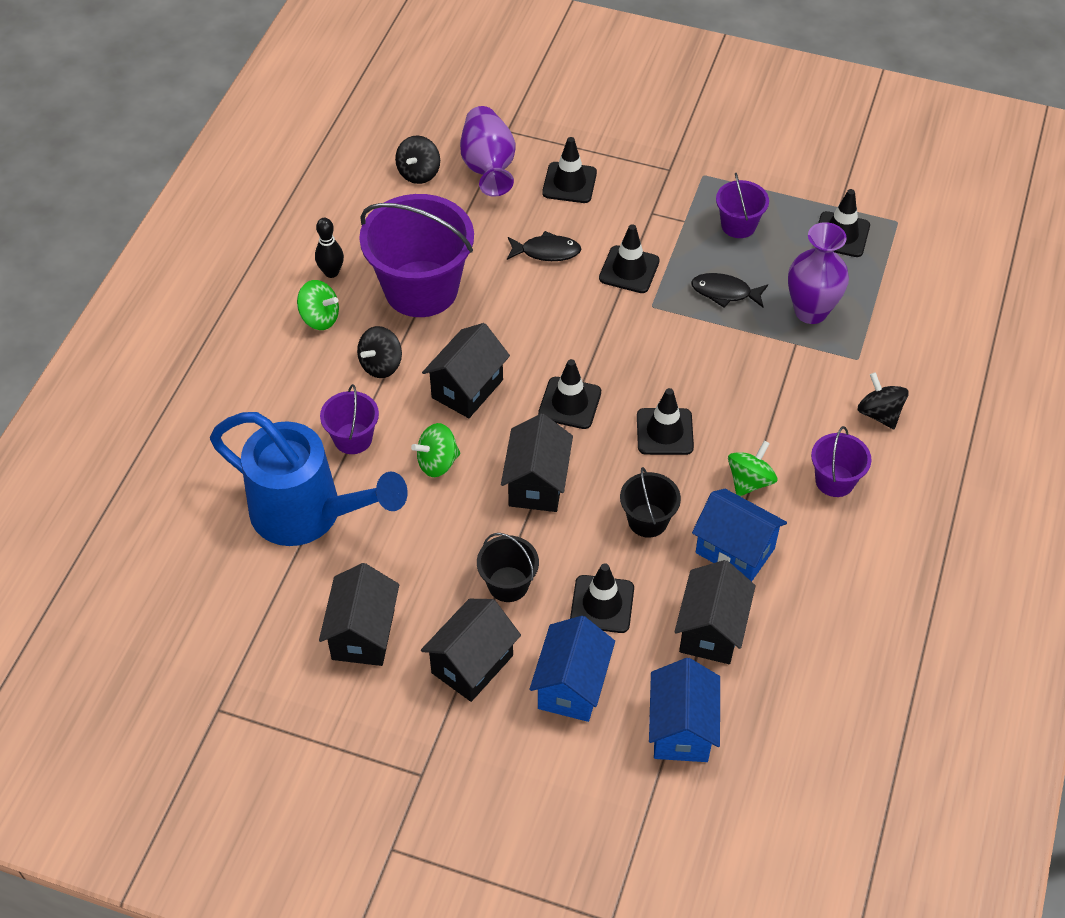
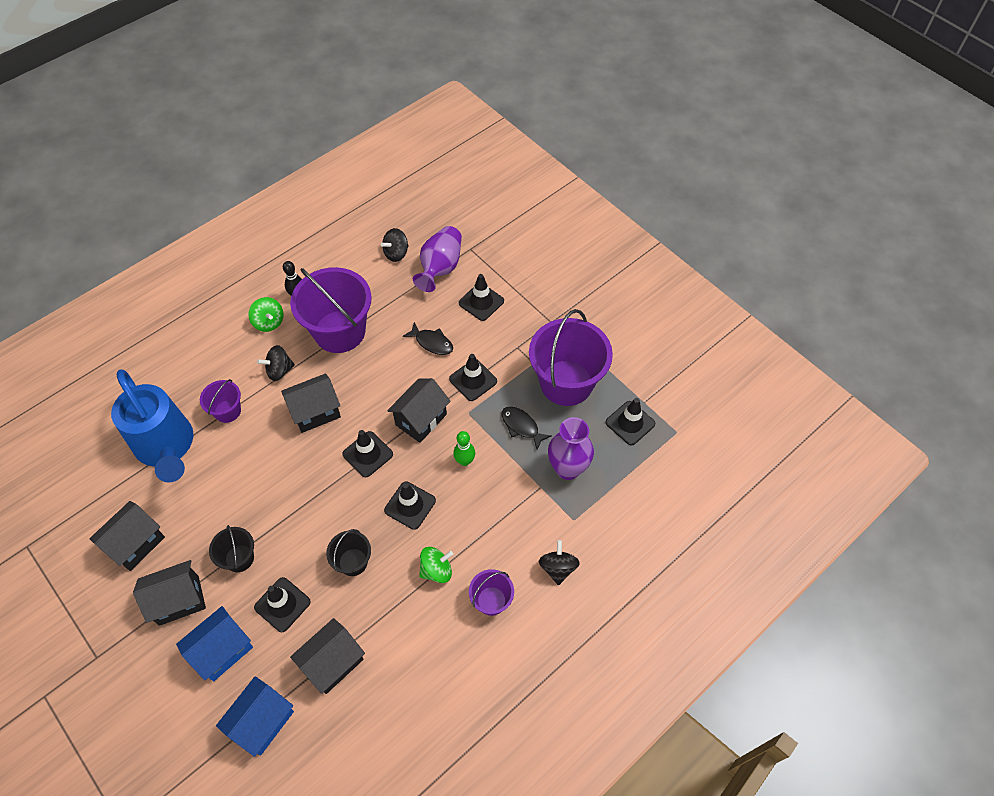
camera: 30 degrees right, 5 degrees up
(437, 462) = (262, 453): green spinning top -> none
(537, 484) = (307, 499): black house -> black house (421, 419)
(689, 357) = (464, 461): none -> green bowling pin
(735, 550) = (390, 614): blue house -> none
(738, 225) = (566, 383): purple bucket -> purple bucket, size x2.05

